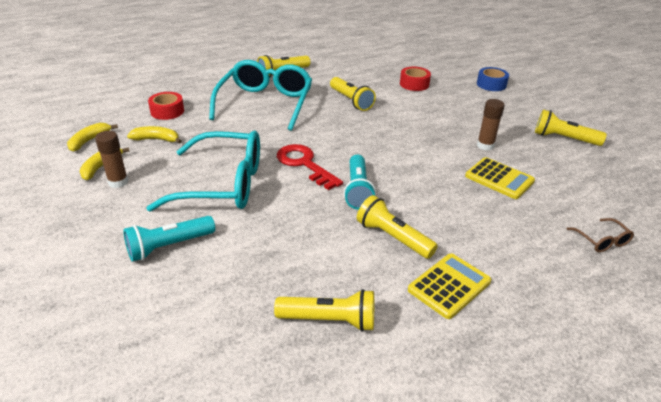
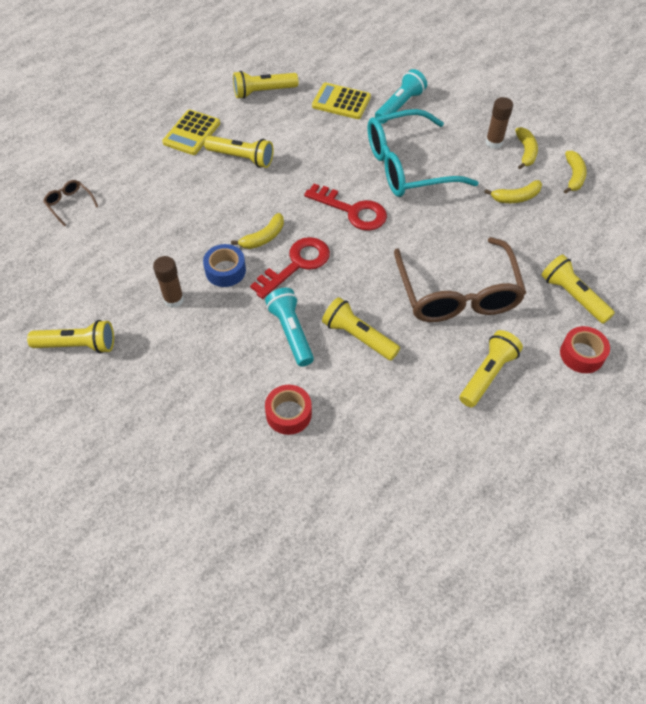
camera: 160 degrees right, 20 degrees up
(167, 111) = (550, 241): red tape -> red tape (582, 354)
(191, 87) = (573, 296): none -> yellow flashlight
(265, 103) = (458, 294): turquoise glasses -> brown glasses
(357, 190) = (288, 195): turquoise flashlight -> turquoise flashlight (291, 332)
(375, 143) = (297, 264): none -> red key
(396, 165) = (263, 237): none -> yellow banana
(491, 84) = (171, 457): blue tape -> blue tape (225, 270)
(499, 179) = (157, 251): yellow calculator -> yellow calculator (341, 102)

